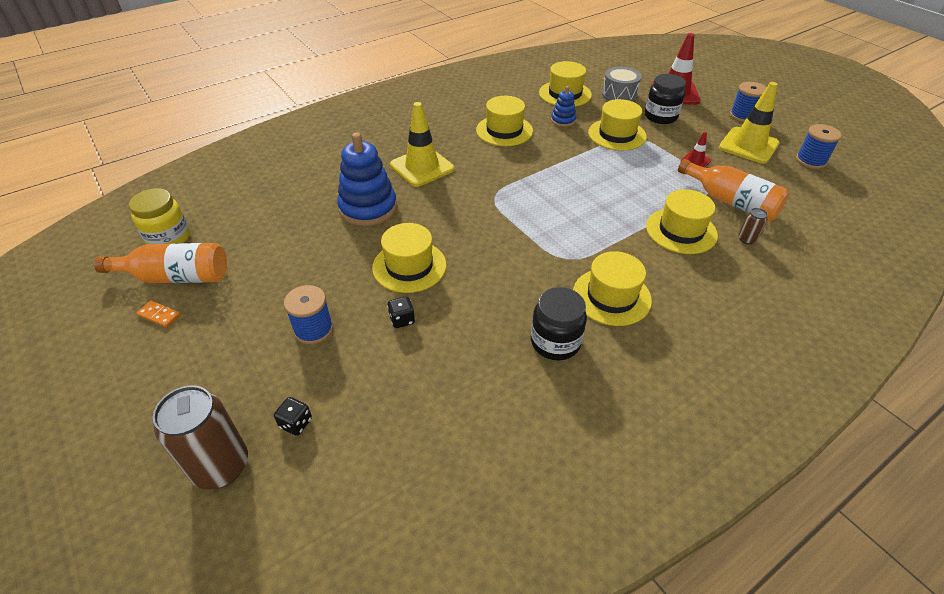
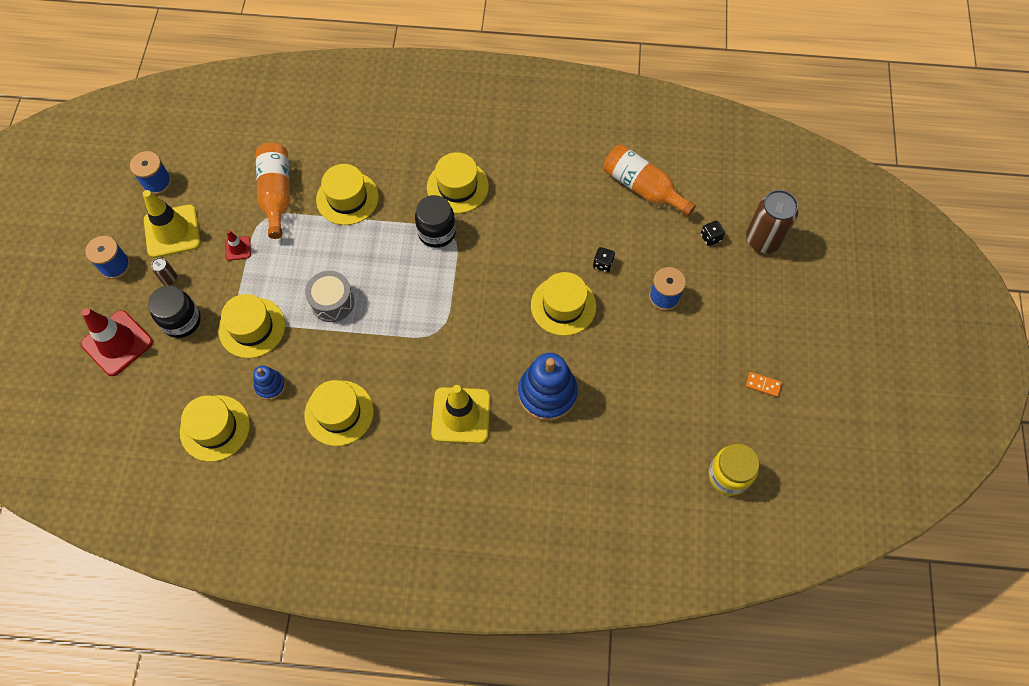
camera: 140 degrees left, 20 degrees up
(159, 315) = (763, 385): orange domino -> orange domino turned 45 degrees counterclockwise
(176, 277) = (738, 420): orange bottle -> orange bottle (643, 188)
(555, 342) = (525, 183): black jar -> black jar (437, 232)
(619, 95) = (169, 383): grey drum -> grey drum (332, 302)
(746, 239) = (316, 161): brown can -> brown can (169, 278)

